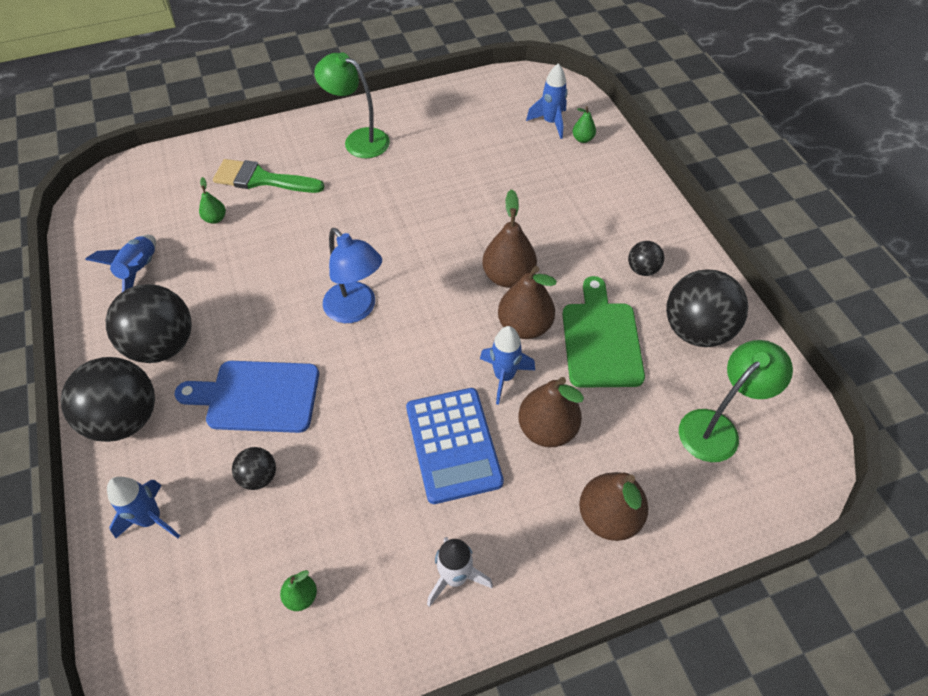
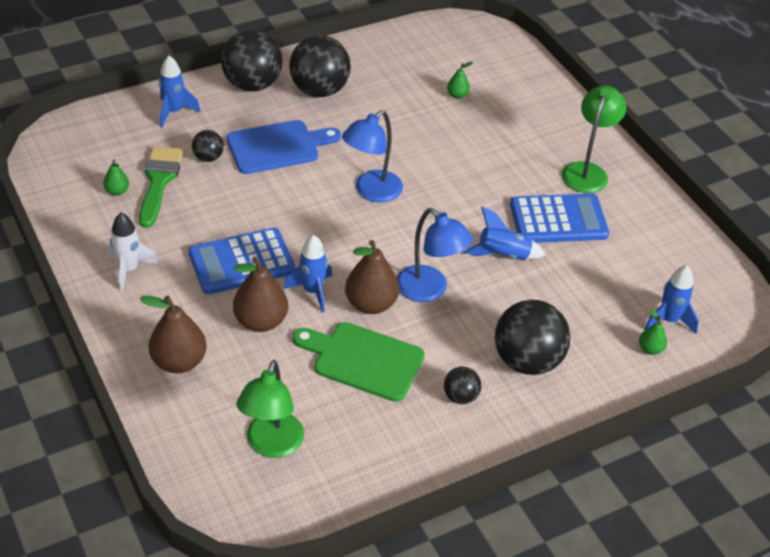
camera: 80 degrees right, 10 degrees down
(139, 270) = (391, 64): blue rocket -> blue rocket (503, 256)
(257, 396) = (277, 147): blue cutting board -> blue cutting board turned 75 degrees clockwise
(261, 179) = (513, 115): green brush -> green brush (159, 181)
(421, 170) = (558, 220): none -> blue calculator
(508, 276) = (429, 290): brown pear -> blue lamp
(601, 339) = (363, 360): green cutting board -> green cutting board turned 150 degrees counterclockwise
(696, 330) = (386, 438): black ball -> black ball (527, 361)
(716, 427) = (271, 445): green lamp -> green lamp turned 60 degrees clockwise

